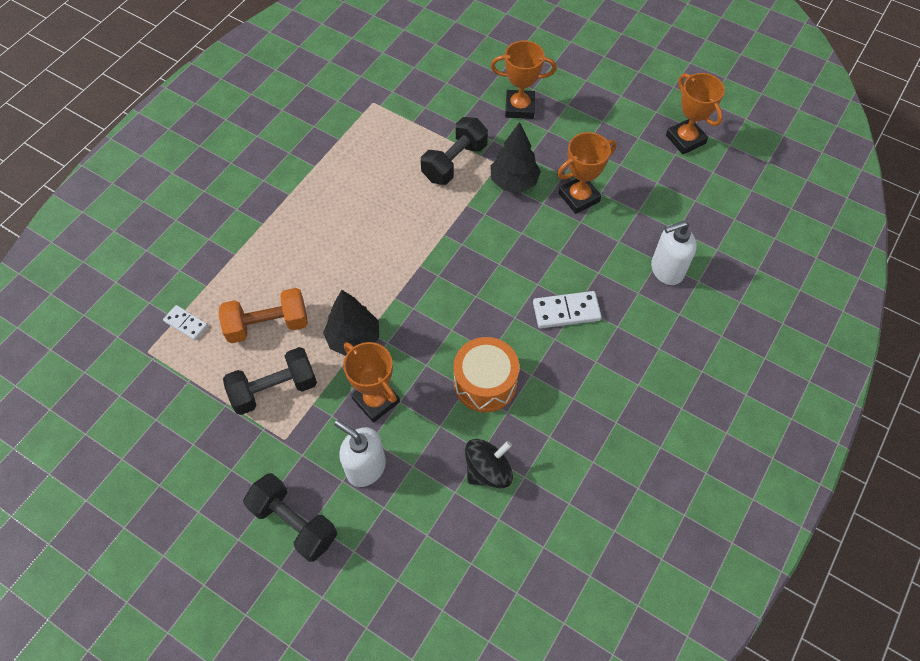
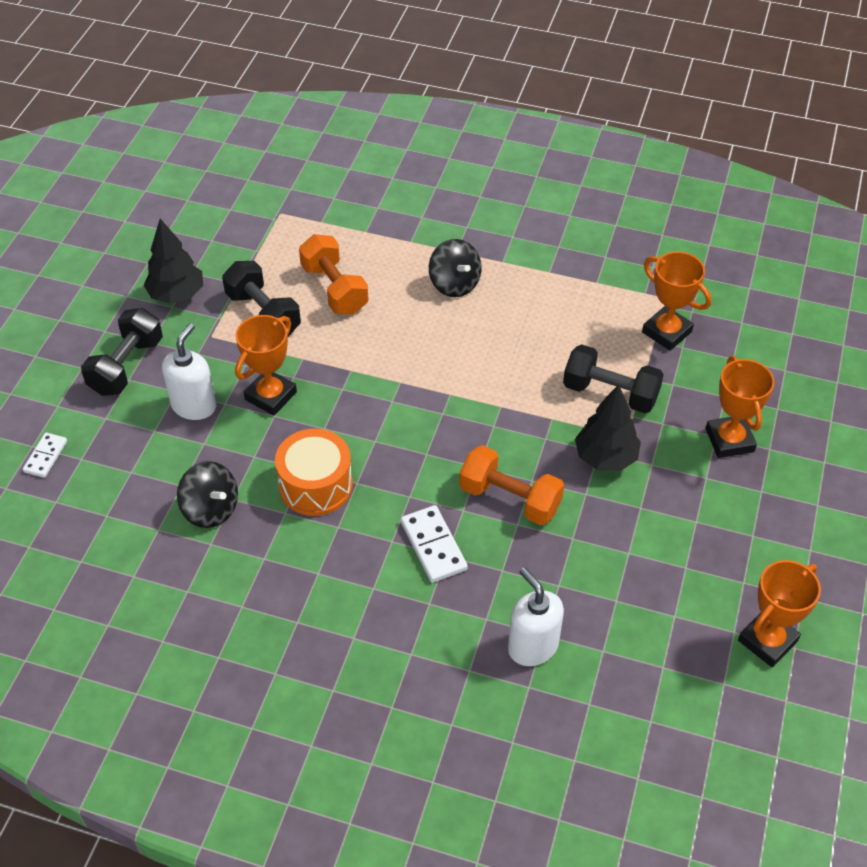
camera: 75 degrees right, 10 degrees down
(186, 323) = (318, 230): white domino -> white domino (45, 456)
(300, 233) = (454, 284): none -> black spinning top
(354, 339) = (338, 360): black tree -> black tree (177, 295)
(535, 251) = (510, 499): none -> orange dumbbell
(579, 197) = (610, 530): orange trophy -> orange trophy (666, 332)

